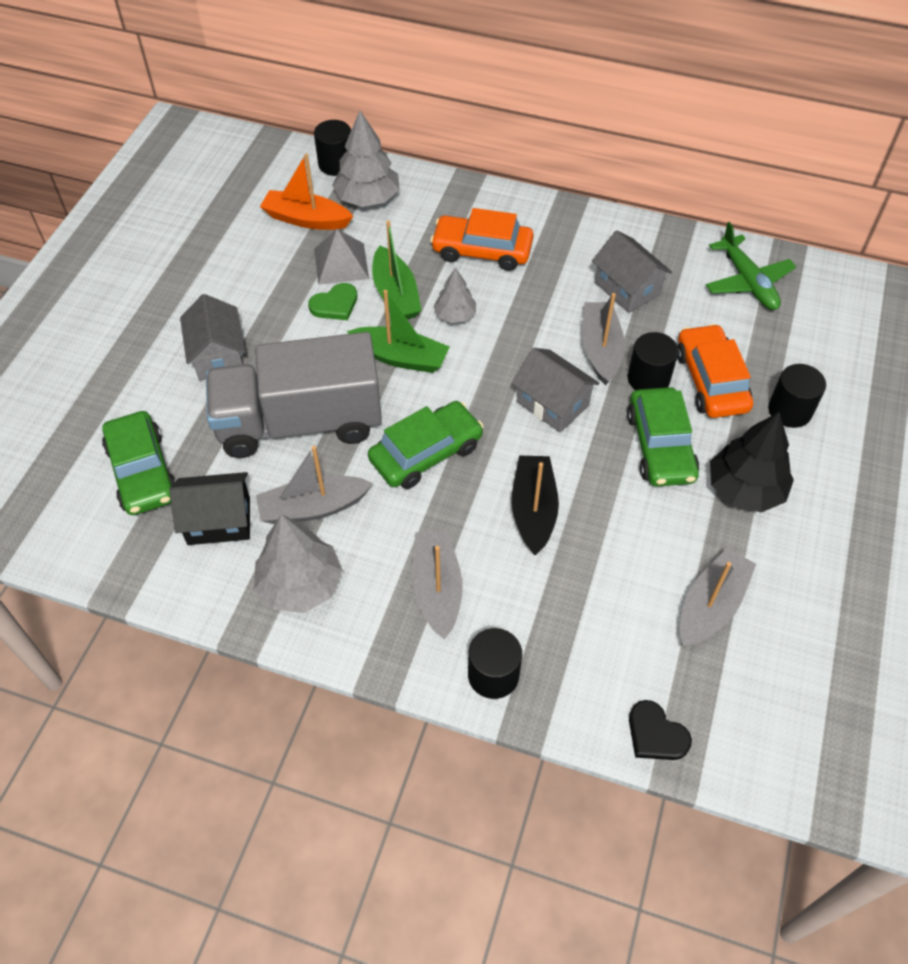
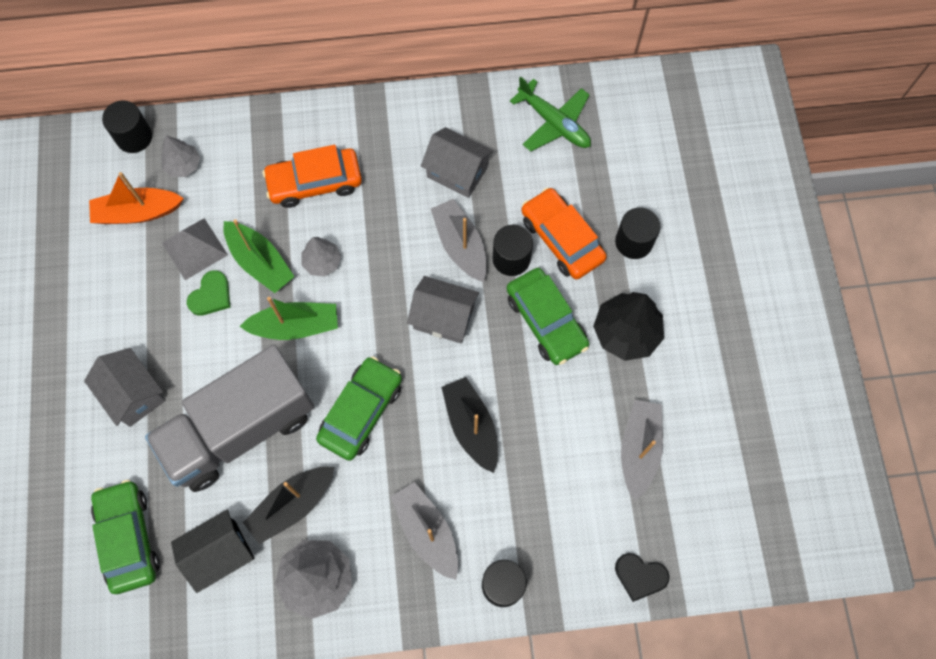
camera: 25 degrees left, 15 degrees up
(142, 472) = (129, 538): green car -> green car turned 150 degrees counterclockwise
(313, 508) = (292, 505): grey boat -> black boat
(367, 198) = (183, 165): grey tree -> grey tree, size x0.59

